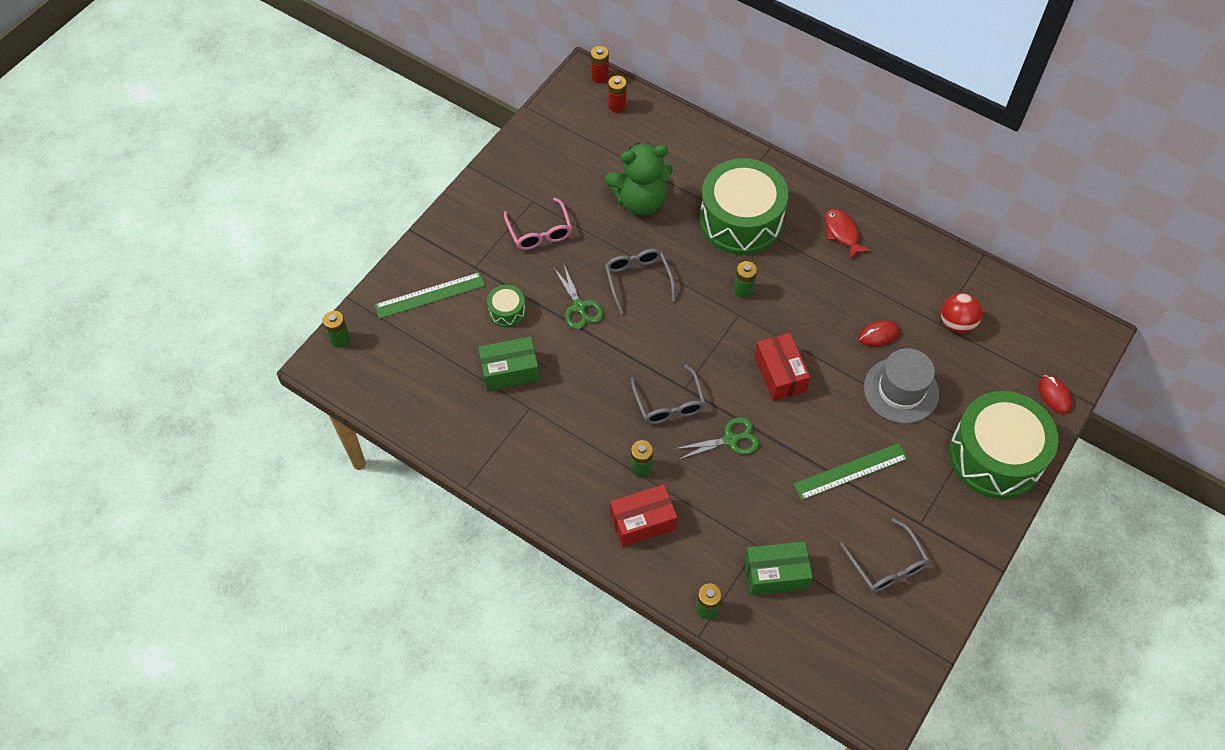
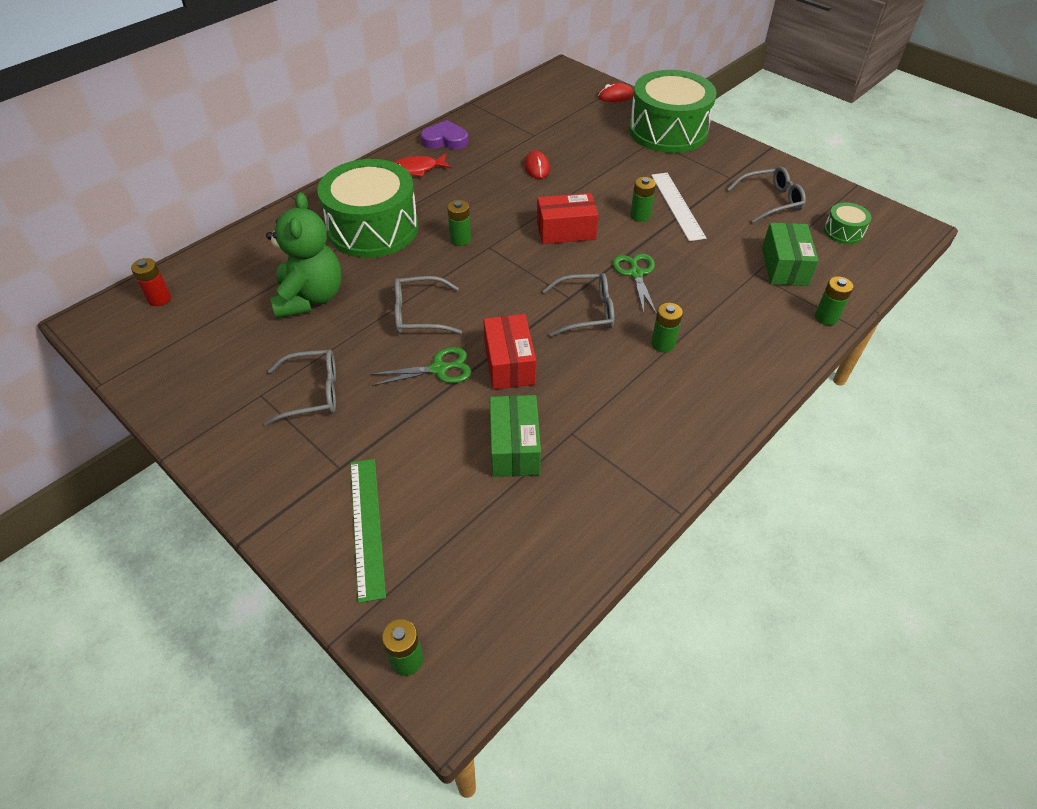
camera: 80 degrees left, 10 degrees down
(507, 311) = (422, 440): green drum -> green drum (843, 232)
(540, 232) = (313, 393): pink glasses -> grey glasses
(600, 76) = (103, 308): red battery -> none
(643, 522) = (729, 351): red box -> red box (509, 363)
(823, 437) = (640, 216): none -> green battery
(850, 471) = (677, 205): green ruler -> white ruler
(901, 246) = (445, 140): none -> purple heart
(901, 390) = (597, 165): grey hat -> none
(956, 323) = (536, 127): red ball -> none

